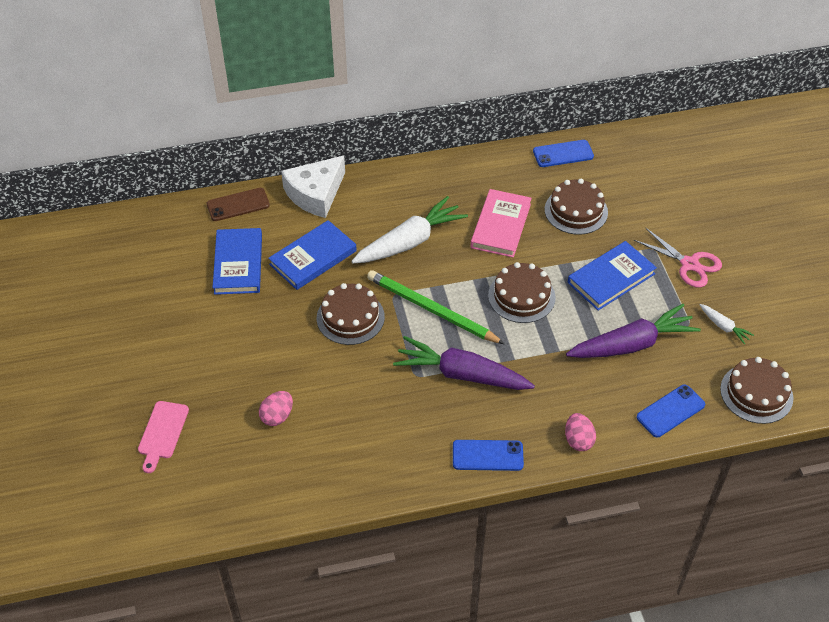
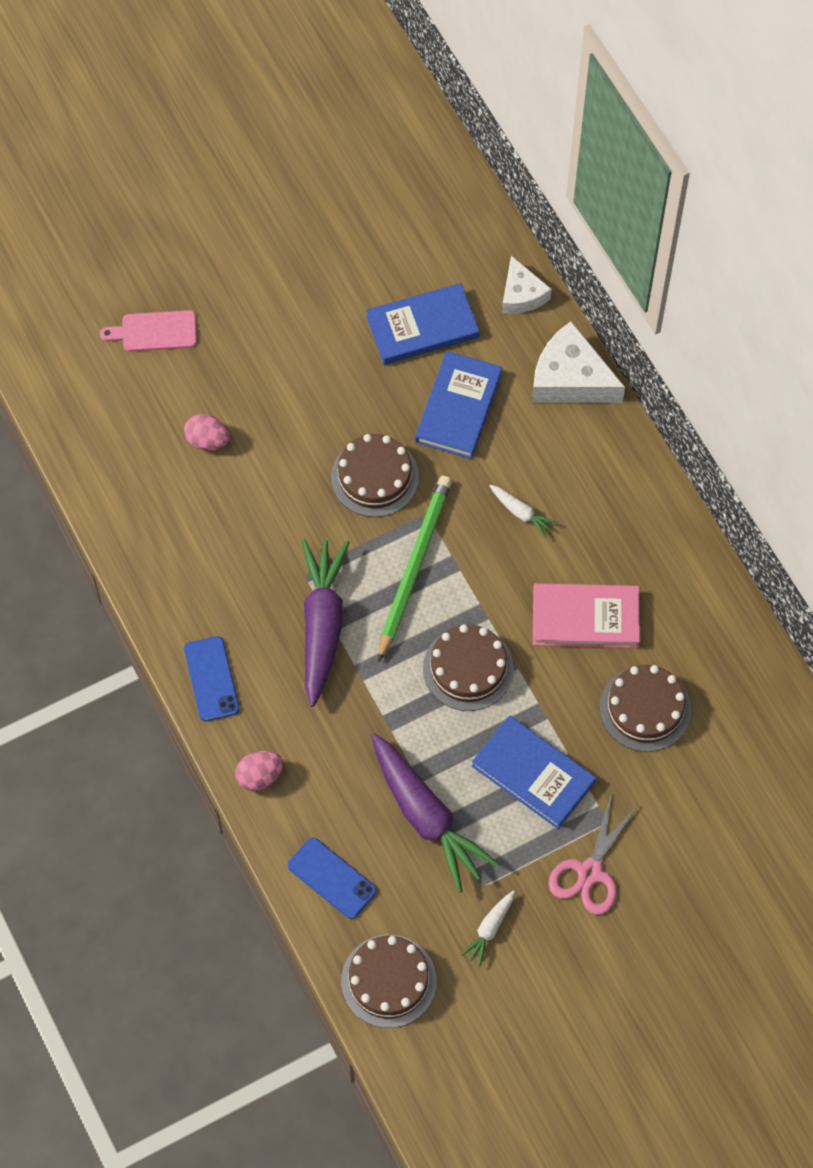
camera: 75 degrees right, 15 degrees up
(238, 205) = (521, 294): brown phone -> white cheese
(313, 258) = (458, 407): blue book -> blue book turned 75 degrees clockwise
(410, 241) = (521, 513): white carrot -> white carrot, size x0.45
(563, 154) = (754, 672): blue phone -> none

